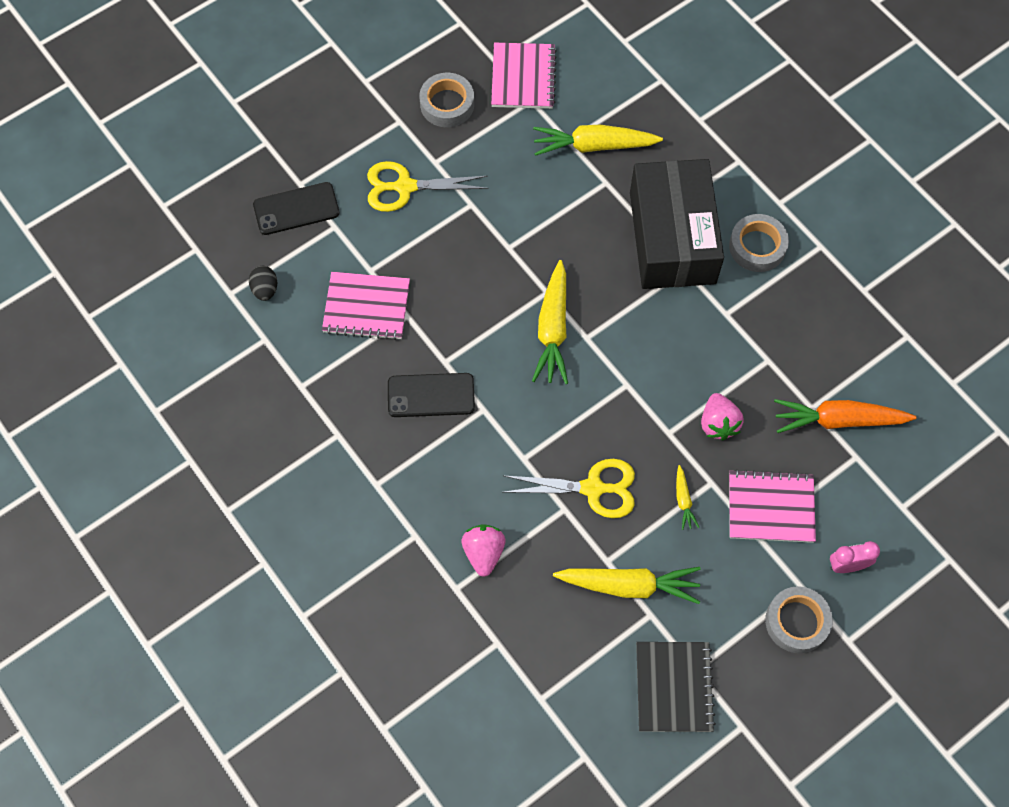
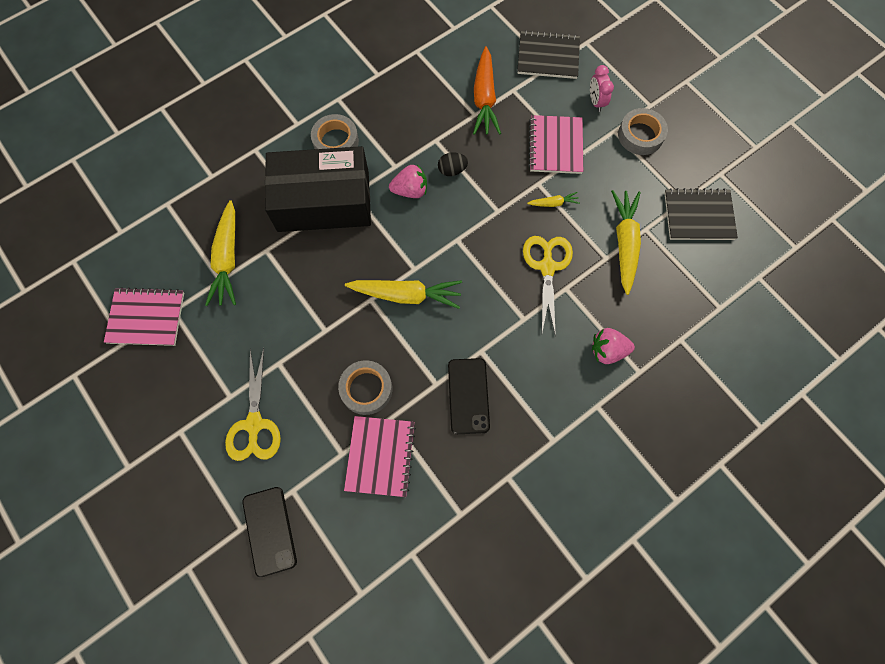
camera: 90 degrees left, 5 degrees up
(265, 289) = (358, 557): black egg -> black egg (452, 170)
(447, 104) = (166, 386): grey tape -> grey tape (366, 389)
(718, 423) = (489, 177): pink strawberry -> pink strawberry (410, 190)
(918, 505) = (548, 56): none -> black notebook

